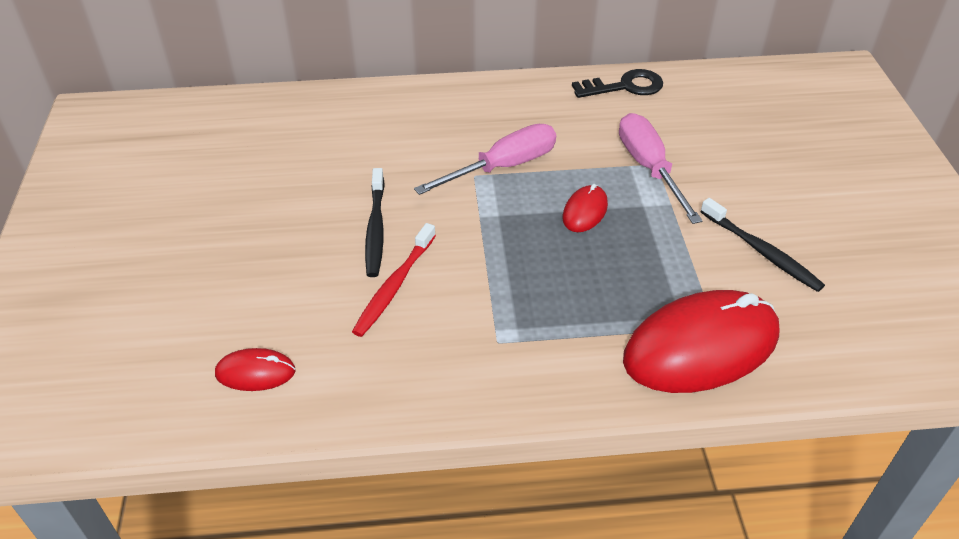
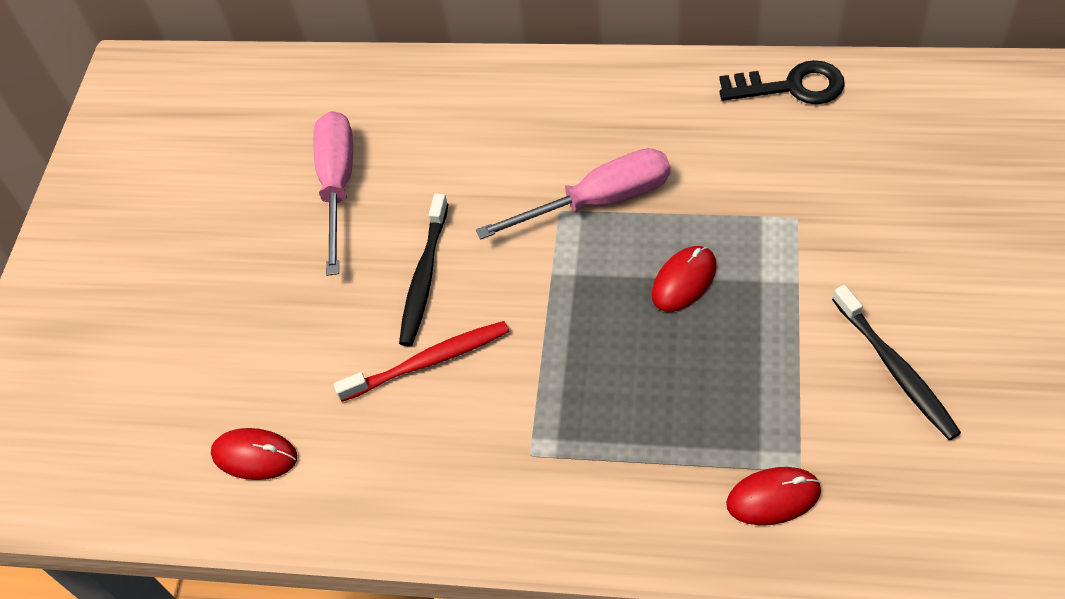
camera: 20 degrees right, 10 degrees up
(394, 286) = (428, 361): red toothbrush -> red toothbrush turned 150 degrees counterclockwise
(649, 168) = (786, 223): pink screwdriver -> pink screwdriver (337, 186)
(701, 347) = (773, 497): red mouse -> red mouse, size x0.45

